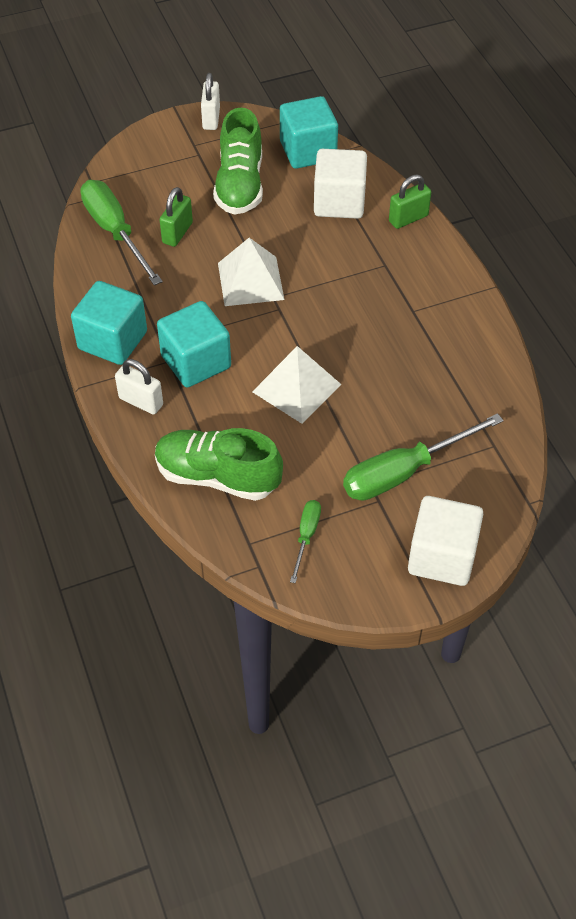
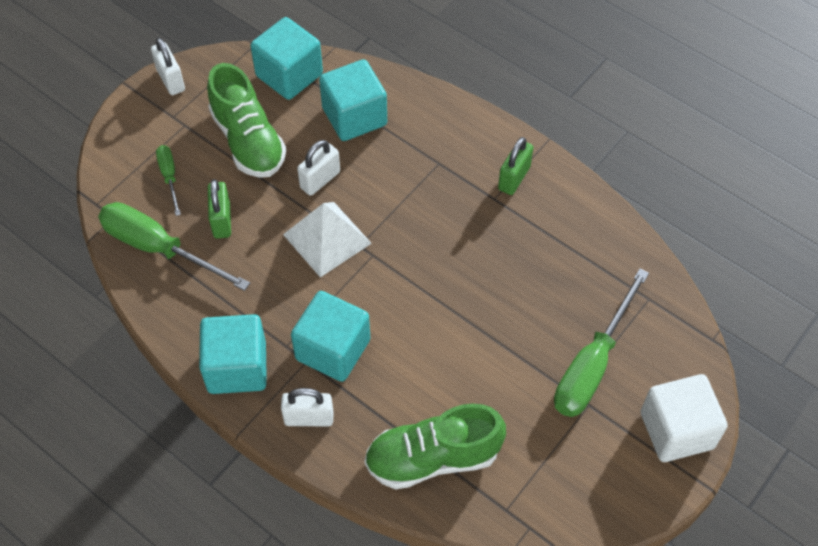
camera: 30 degrees left, 5 degrees up
(276, 236) = (320, 180): none -> white padlock
(296, 388) = (443, 329): white pyramid -> none
(306, 536) = (551, 475): green screwdriver -> green screwdriver (169, 177)
(339, 202) = (354, 116): white cube -> turquoise cube
(408, 218) = (428, 105): green padlock -> green padlock (514, 178)

